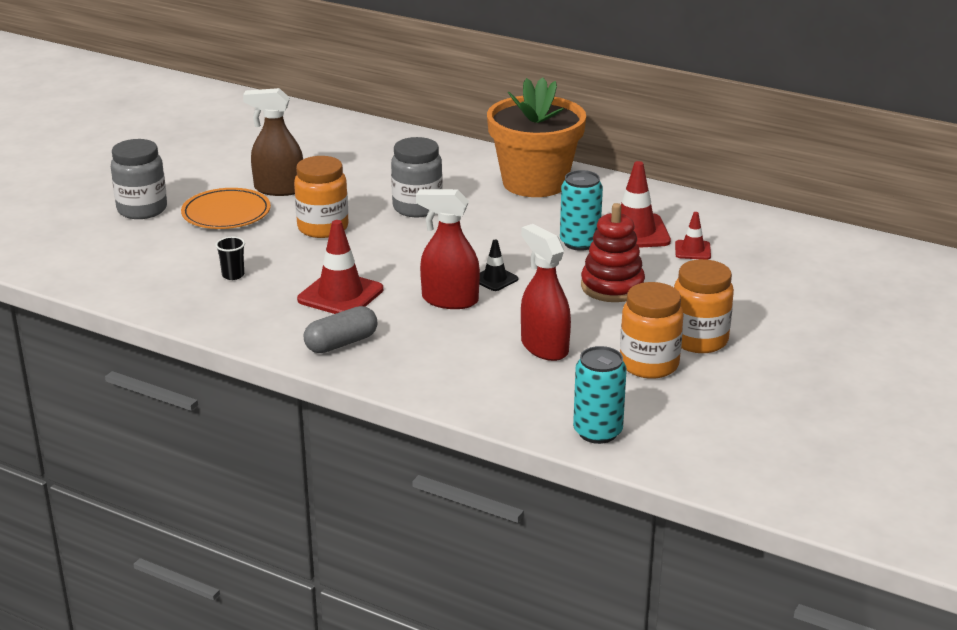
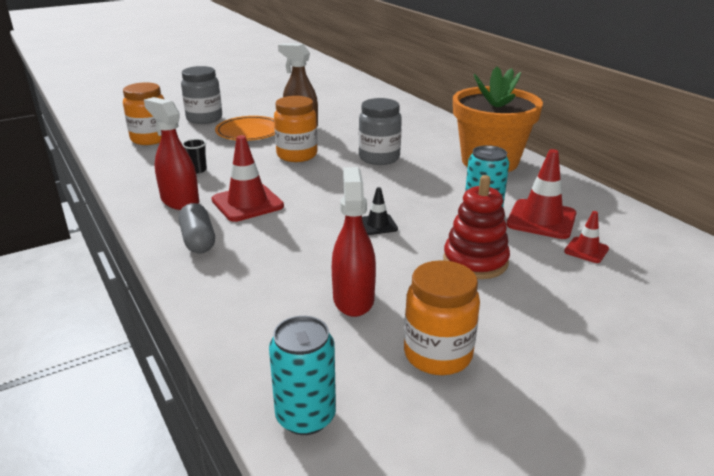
camera: 30 degrees right, 0 degrees up
(341, 343) = (198, 240): grey capsule -> grey capsule turned 75 degrees clockwise
(449, 300) = (321, 231): red spray bottle -> red spray bottle (180, 201)
(699, 340) = (517, 345): orange jar -> orange jar (150, 139)

